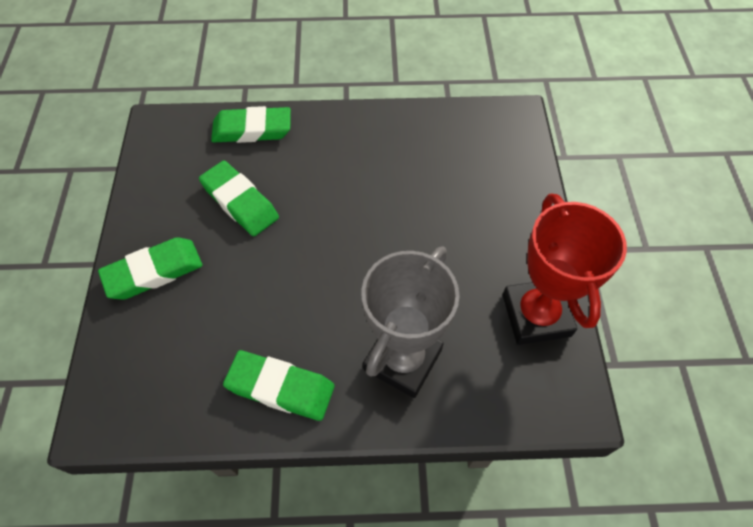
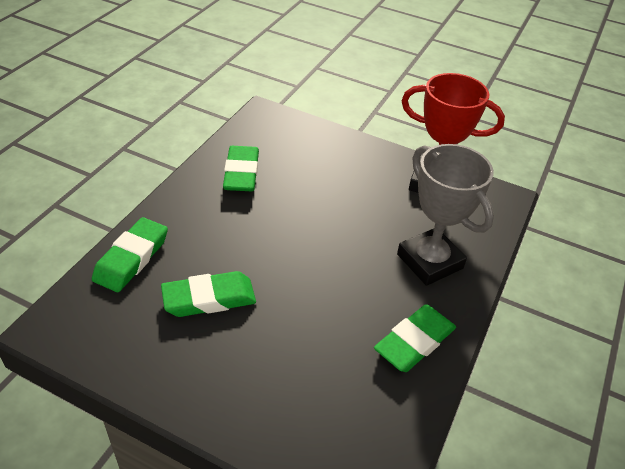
camera: 65 degrees left, 15 degrees down
(154, 271) = (238, 392): green eraser -> green eraser (241, 173)

